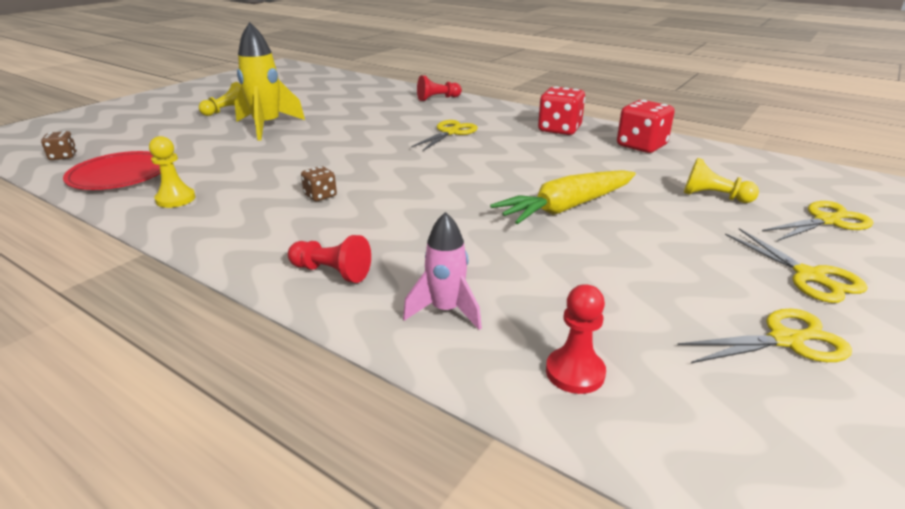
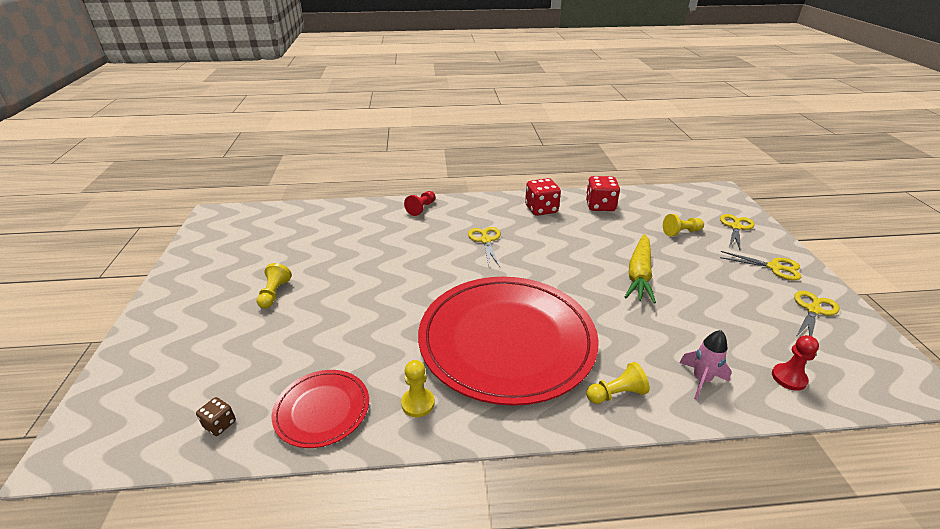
camera: 40 degrees left, 5 degrees up
(267, 126) = (346, 295): yellow rocket -> none
(320, 196) = (506, 340): brown dice -> red plate
(332, 272) = (616, 394): red pawn -> yellow pawn

